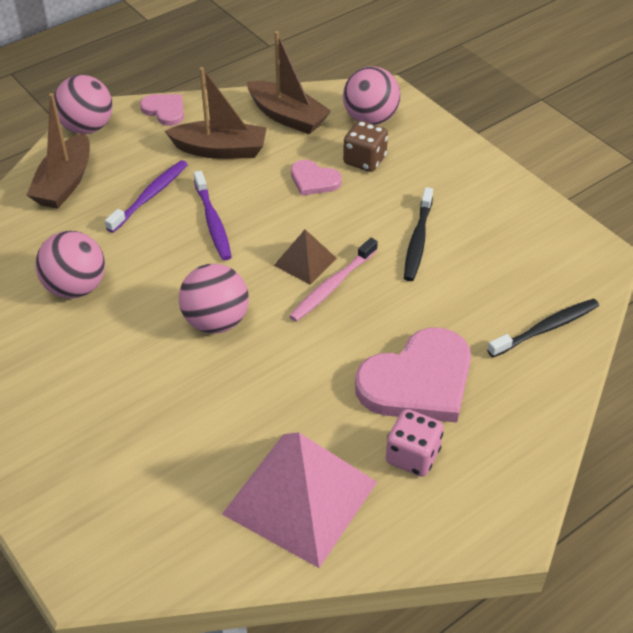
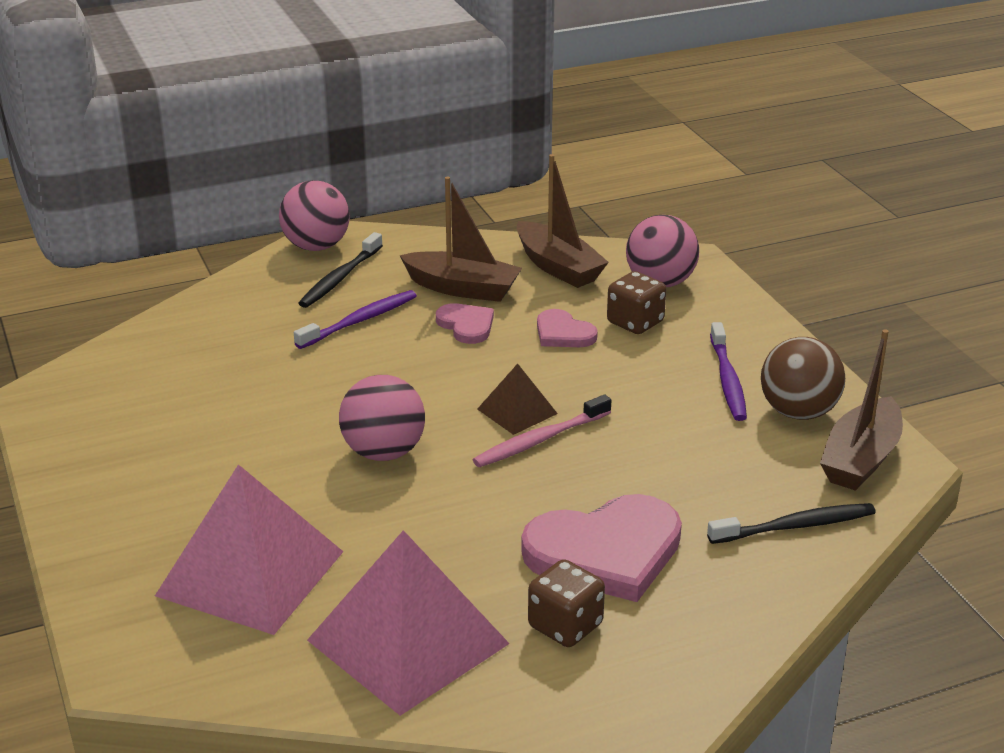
camera: 15 degrees right, 15 degrees down
(65, 183) = (267, 295): brown boat -> brown boat (861, 459)
(76, 287) = (235, 394): pink ball -> none
(153, 460) = (250, 573): none -> pink pyramid
(165, 110) = (413, 242): pink heart -> pink heart (466, 325)
(212, 221) = (422, 356): purple toothbrush -> purple toothbrush (727, 379)
(412, 456) = (565, 626): pink dice -> brown dice
(418, 240) = (667, 411): black toothbrush -> black toothbrush (340, 278)
(513, 223) = (798, 412): none -> brown ball

